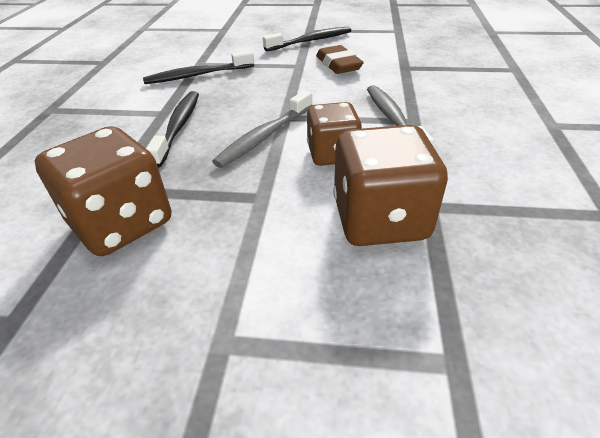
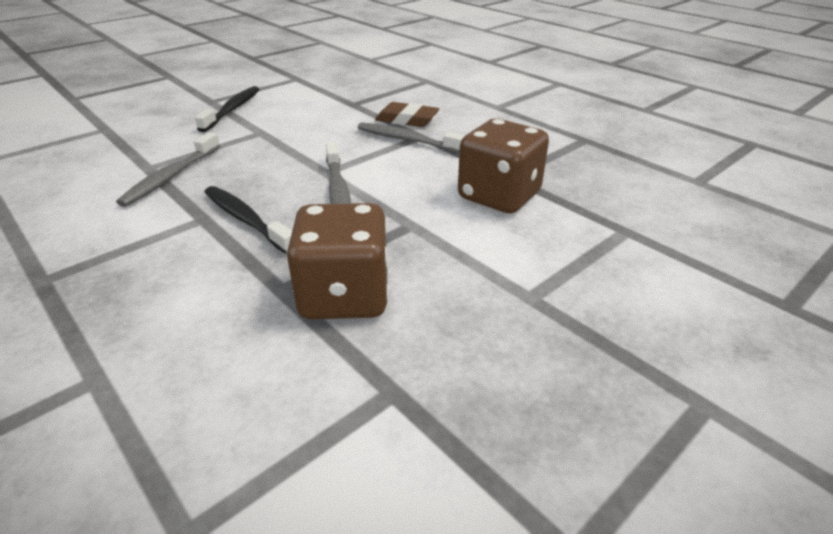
camera: 50 degrees left, 5 degrees down
(197, 75) = (171, 177): black toothbrush -> grey toothbrush
(332, 154) = (408, 178): brown dice -> none
(338, 64) = (296, 119): brown eraser -> brown eraser (407, 120)

